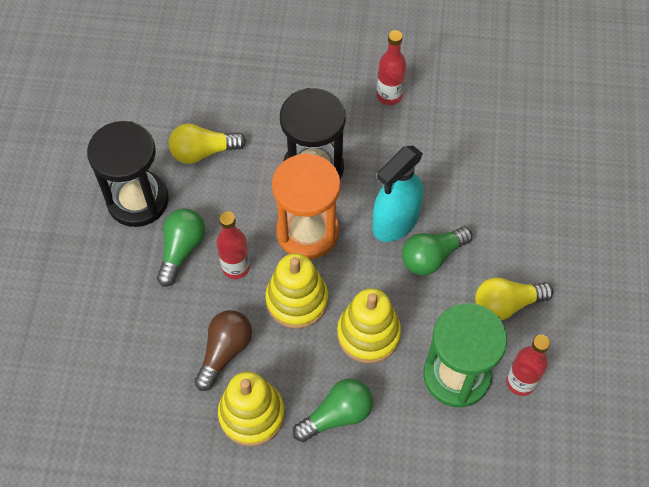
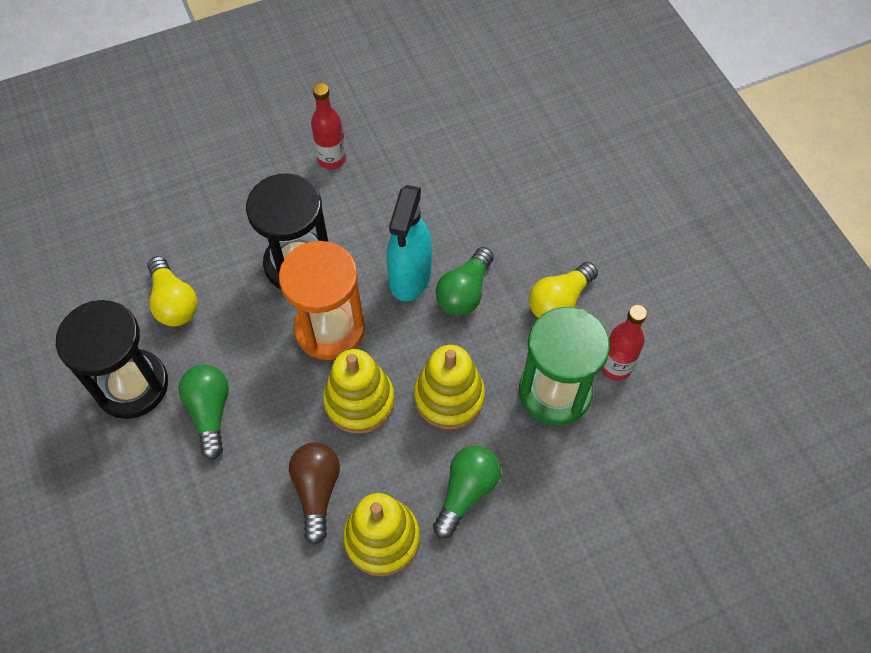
camera: 30 degrees left, 0 degrees up
(203, 152) = (174, 302): yellow light bulb -> yellow light bulb turned 75 degrees counterclockwise
(236, 267) = (278, 401): red bottle -> none

